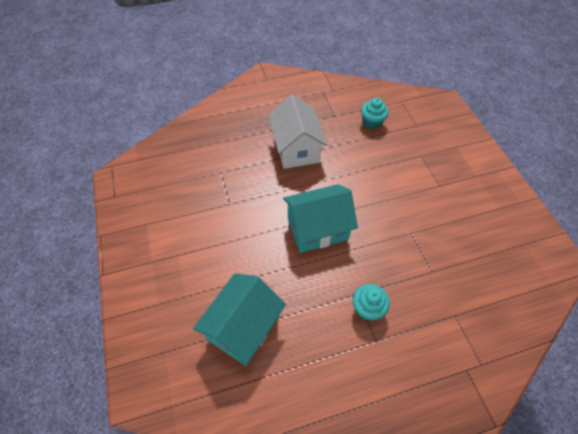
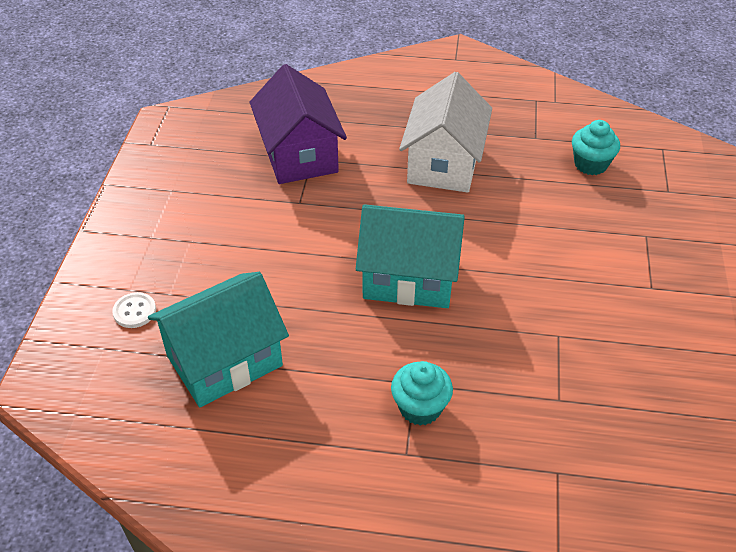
camera: 25 degrees right, 10 degrees down
(170, 318) = (134, 311): none -> white button
(212, 172) = (299, 155): none -> purple house

